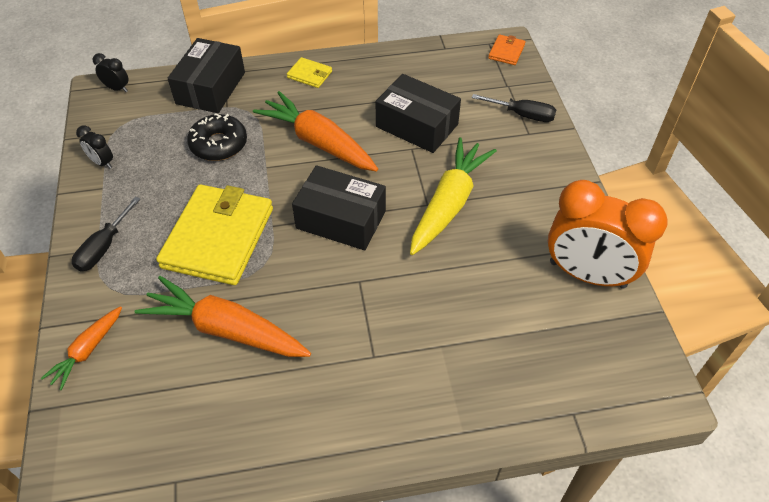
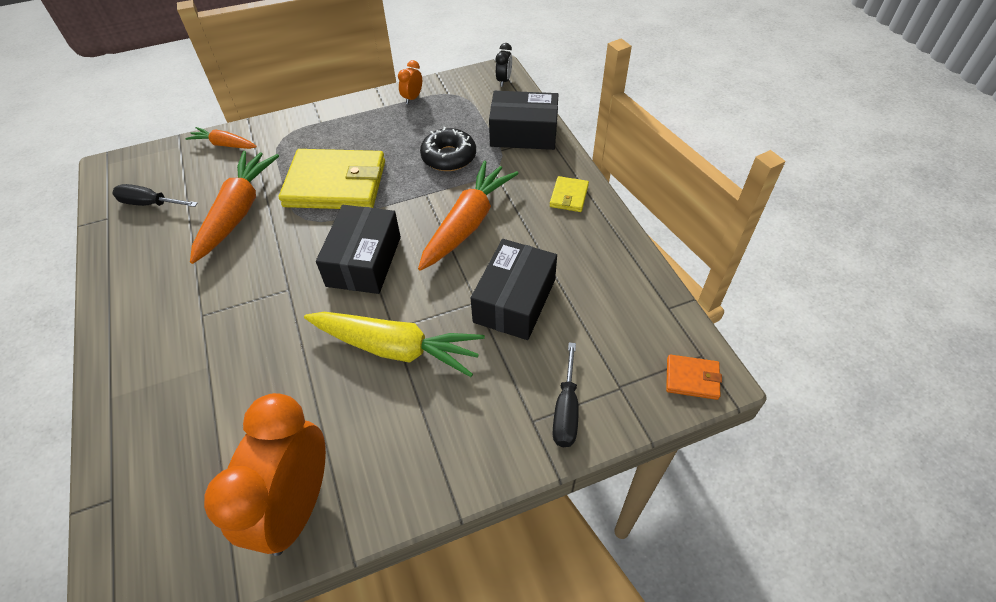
camera: 80 degrees right, 0 degrees up
(102, 162) = (412, 98): black clock -> orange clock
(104, 247) = (322, 124): black screwdriver -> black screwdriver (150, 204)

